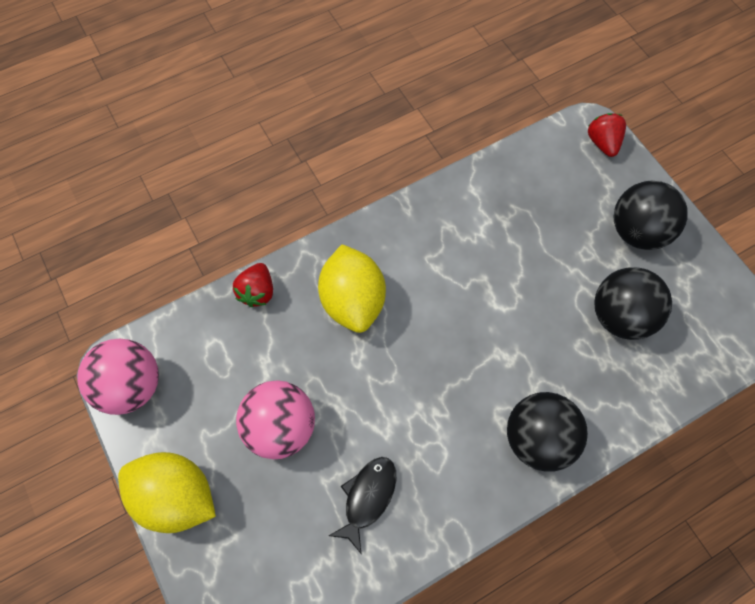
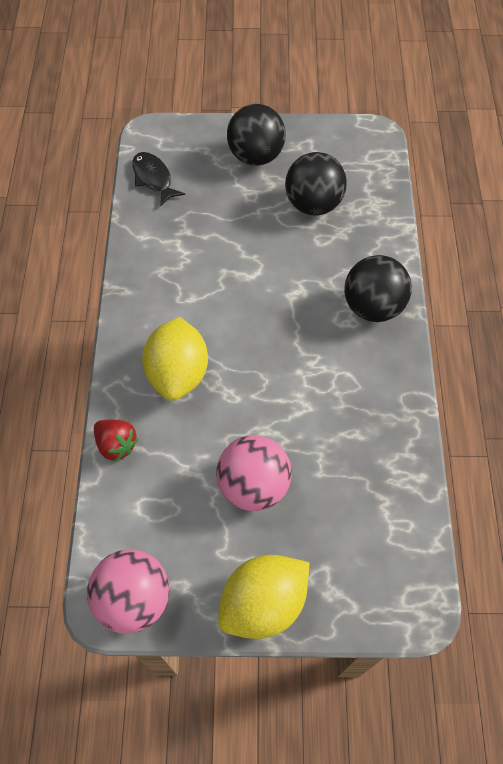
camera: 60 degrees left, 5 degrees down
(353, 301) = (178, 373): yellow lemon -> yellow lemon turned 75 degrees clockwise
(367, 497) = (351, 447): black fish -> black fish (153, 178)
(602, 143) = (168, 134): red strawberry -> none

